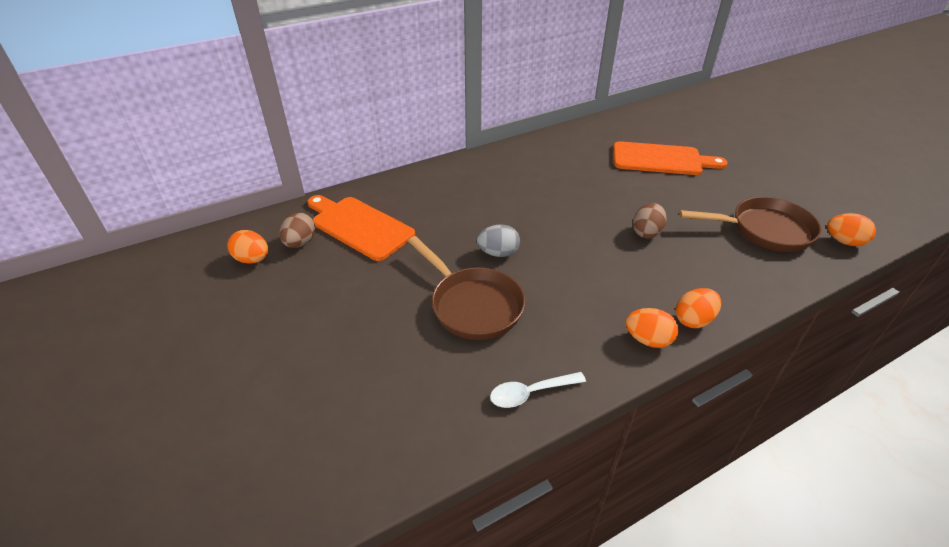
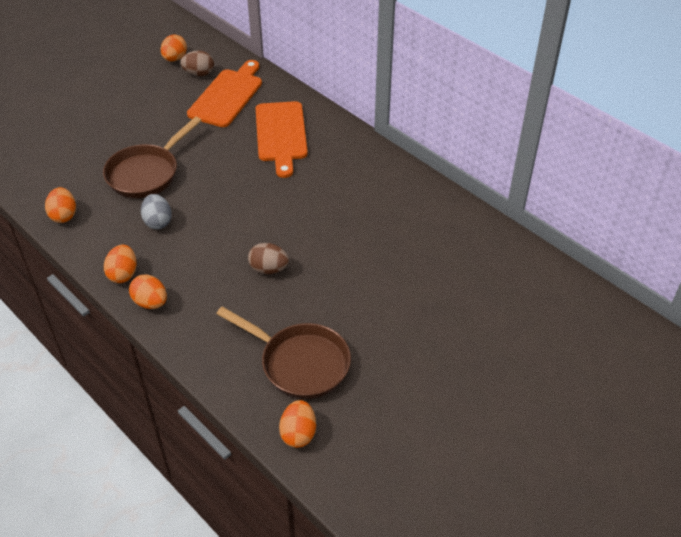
camera: 75 degrees right, 5 degrees up
(498, 253) = (212, 177): grey egg -> grey egg (158, 222)
(531, 393) = (64, 215): white spoon -> orange egg
(661, 159) = (416, 277): orange cutting board -> orange cutting board (281, 134)
(764, 230) = (299, 363): brown pan -> brown pan turned 45 degrees counterclockwise

